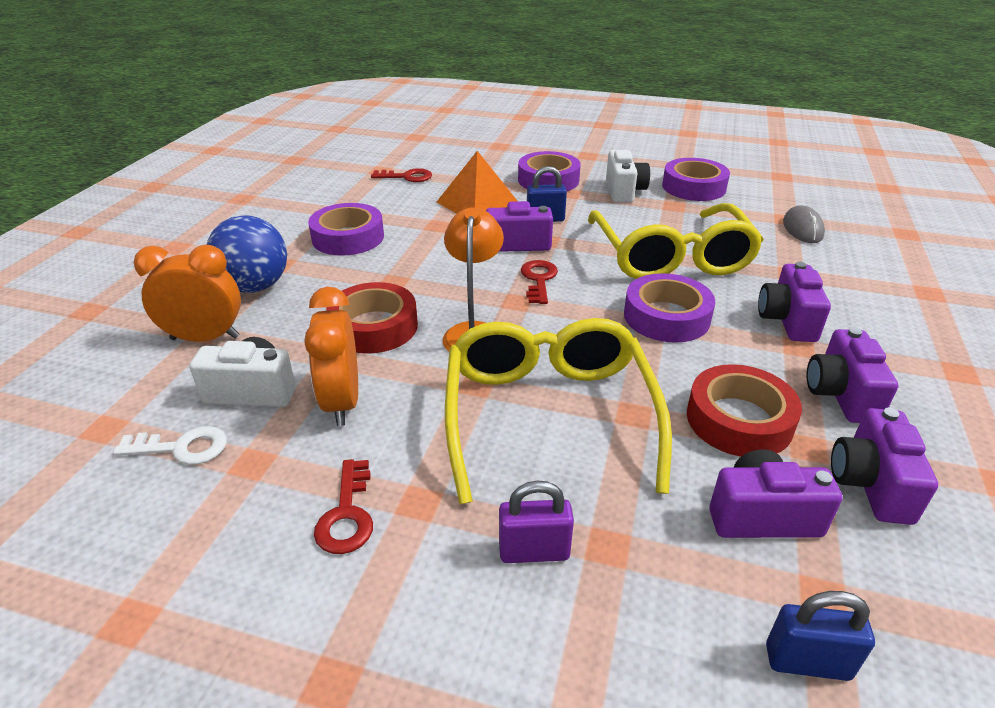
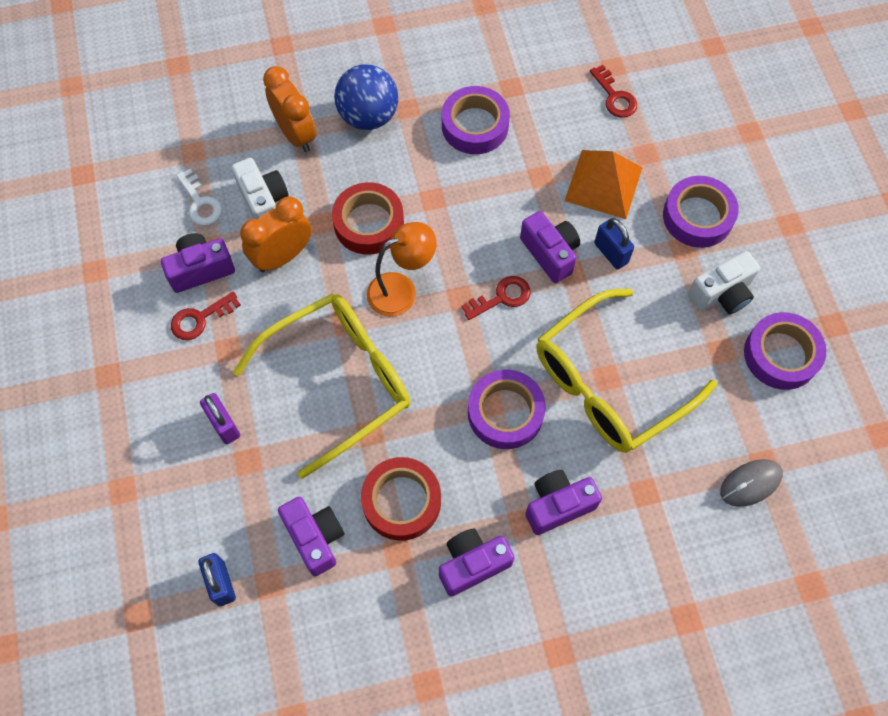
camera: 60 degrees right, 30 degrees up
(870, 484) = (380, 598): purple camera -> purple camera (201, 270)

